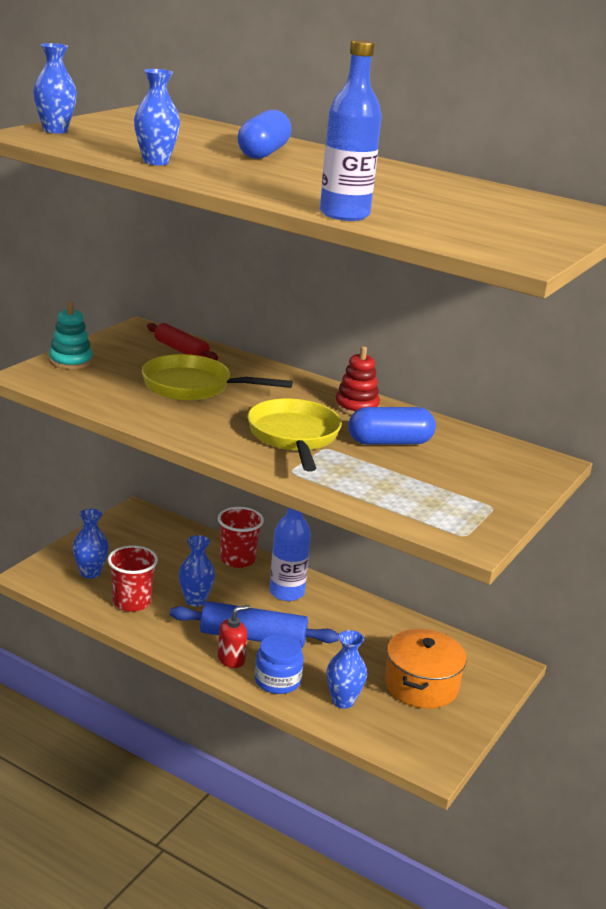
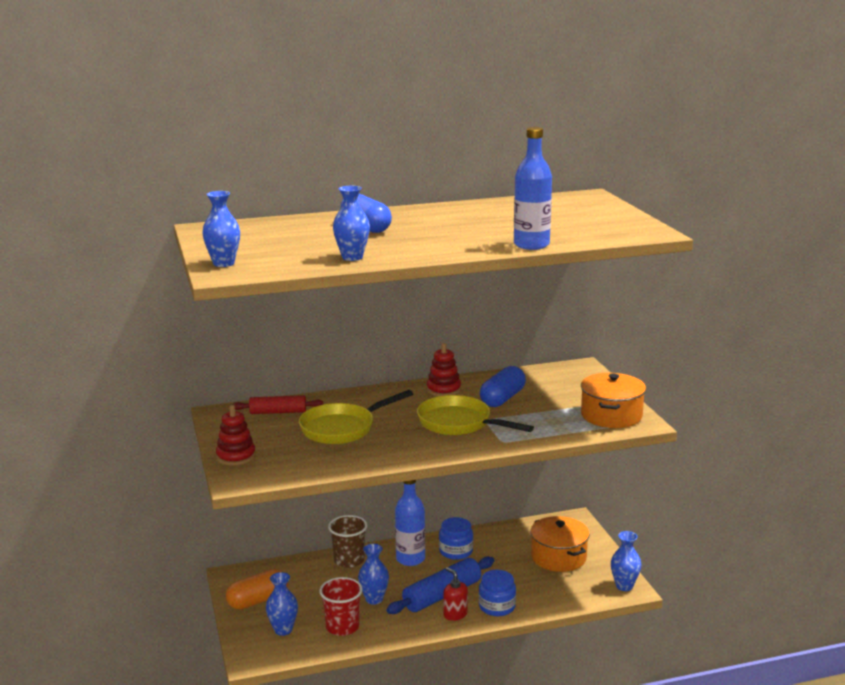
camera: 45 degrees left, 5 degrees down
(70, 361) = (236, 456): turquoise stacking toy -> red stacking toy
(117, 541) = (258, 600): none -> orange capsule
(231, 659) = (455, 614): red soap dispenser -> red soap dispenser turned 45 degrees counterclockwise
(237, 559) = (349, 560): red cup -> brown cup
(337, 613) = (456, 551): none -> blue jar
(343, 701) = (543, 592): blue vase -> blue vase (624, 586)
(458, 516) = (611, 415): none -> orange pot

